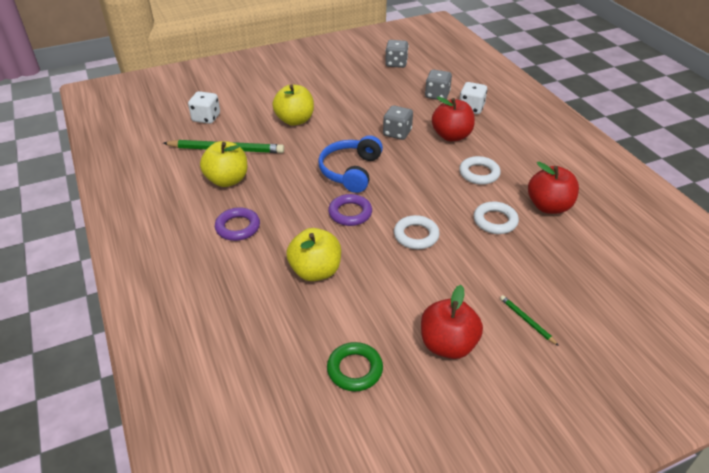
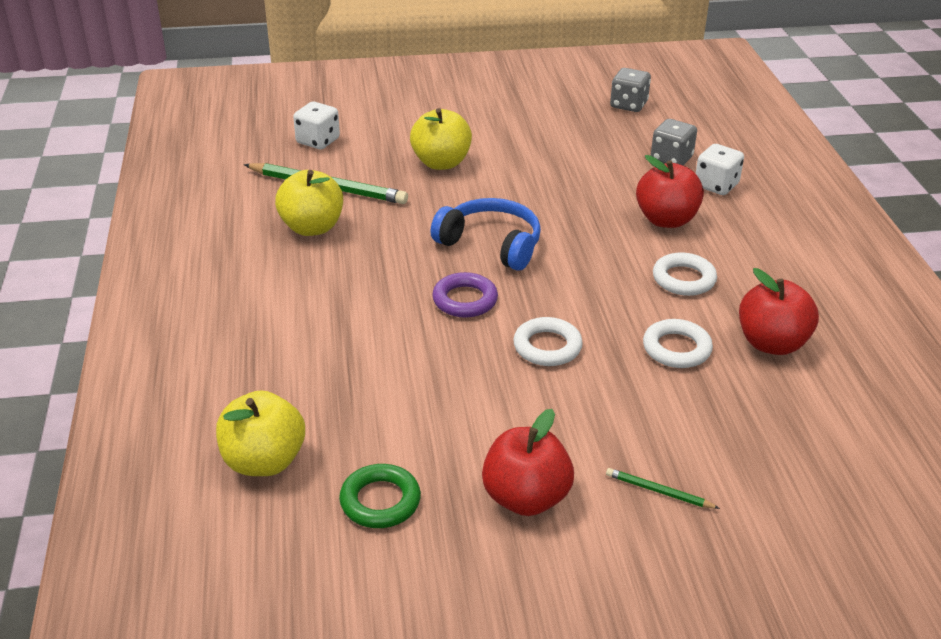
camera: 15 degrees right, 5 degrees down
(238, 227) = (300, 291): purple ring -> none
(315, 271) = (382, 366): yellow apple -> yellow apple (264, 461)
(350, 171) = (491, 244): blue headphones -> blue headphones turned 90 degrees clockwise
(397, 133) = (584, 203): grey dice -> none
(527, 321) = (659, 491): green pencil -> green pencil turned 45 degrees counterclockwise

